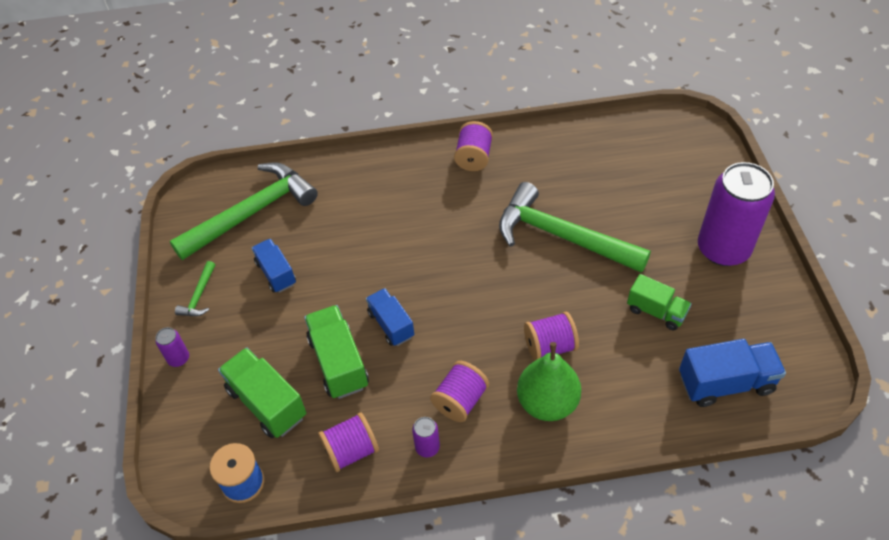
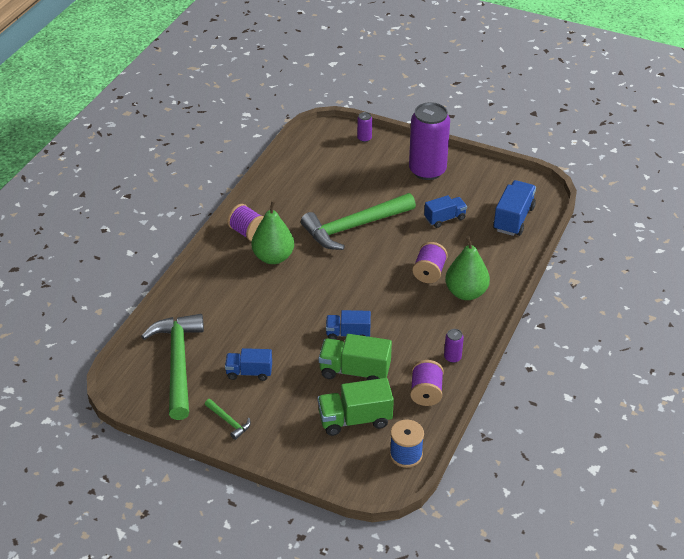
camera: 60 degrees left, 10 degrees down
(178, 358) = (275, 453): purple can -> purple can (364, 138)
(455, 198) = (273, 257): none -> green pear
(460, 401) = (433, 328): purple spool -> none
(656, 311) = (445, 218): green truck -> blue truck

